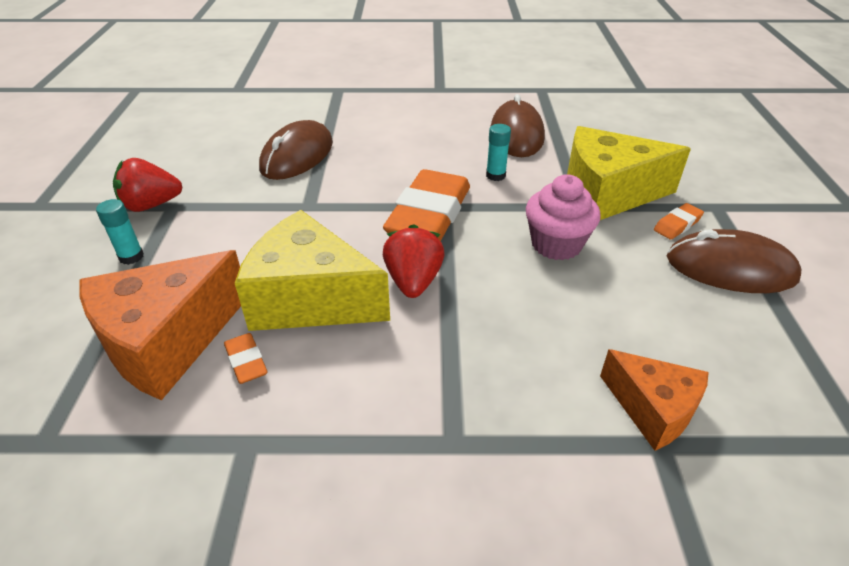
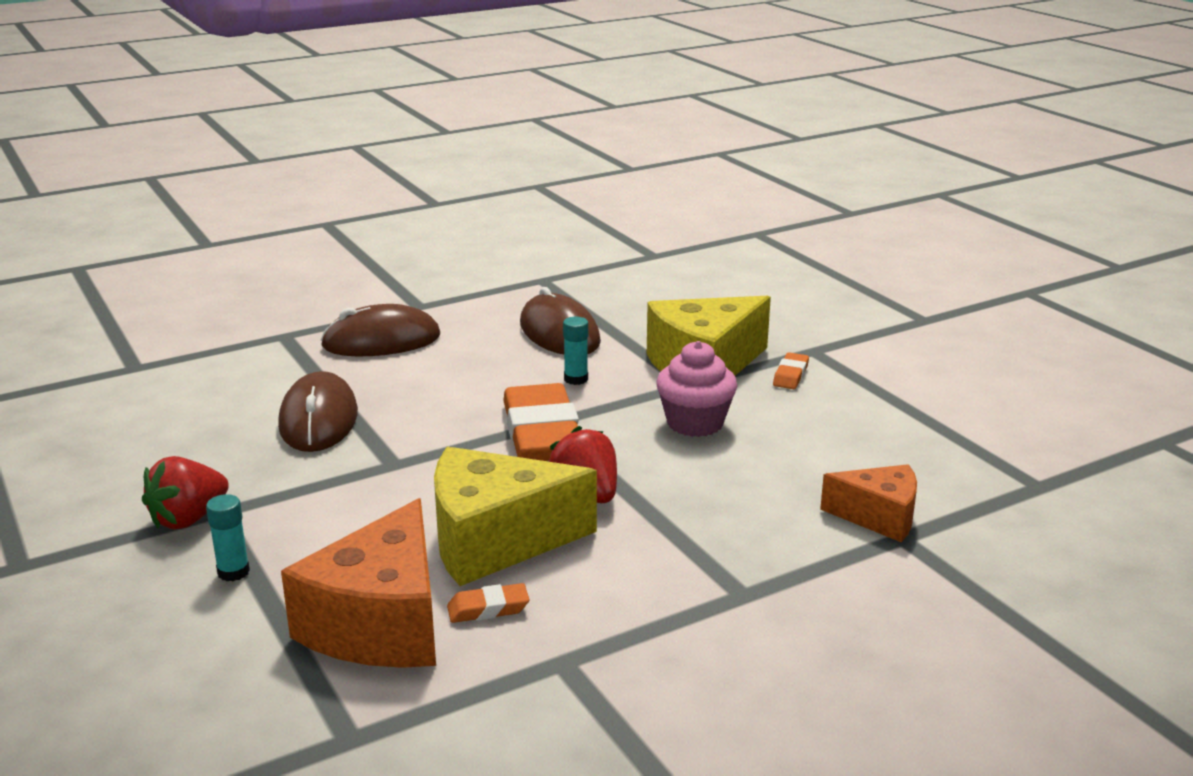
camera: 30 degrees left, 15 degrees down
(246, 362) = (488, 609): orange eraser -> orange eraser turned 45 degrees counterclockwise
(730, 268) = (862, 398): brown mouse -> brown mouse (381, 341)

